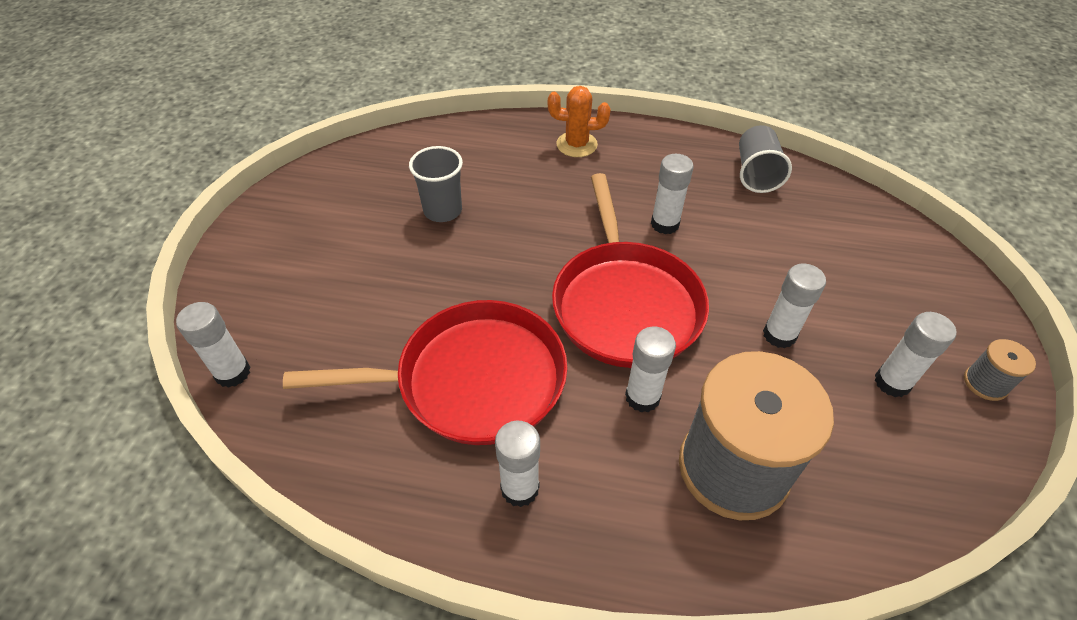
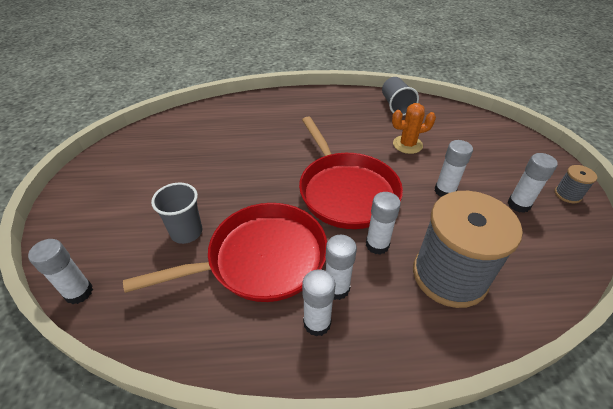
camera: 15 degrees left, 5 degrees down
(443, 210) = (208, 157): grey cup -> grey cup (186, 232)
(576, 145) = (284, 106): orange cactus -> orange cactus (407, 145)
(665, 224) = (353, 141): white glue stick -> white glue stick (336, 288)

